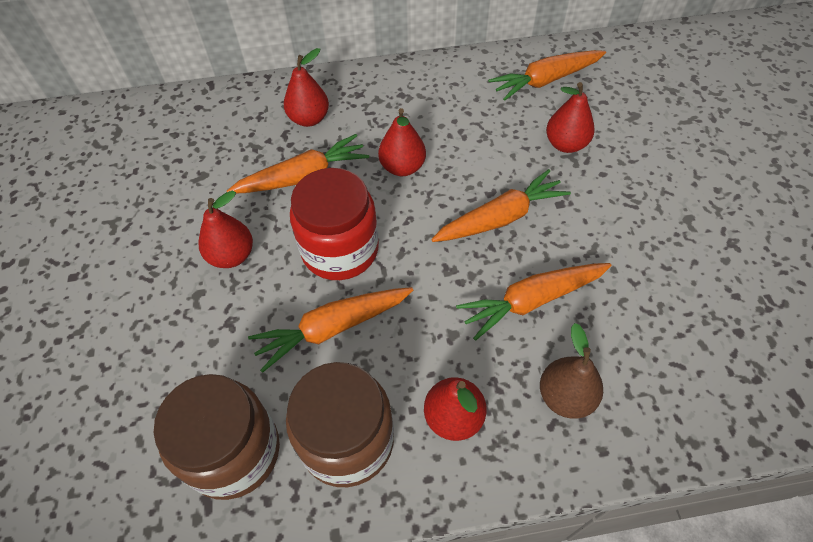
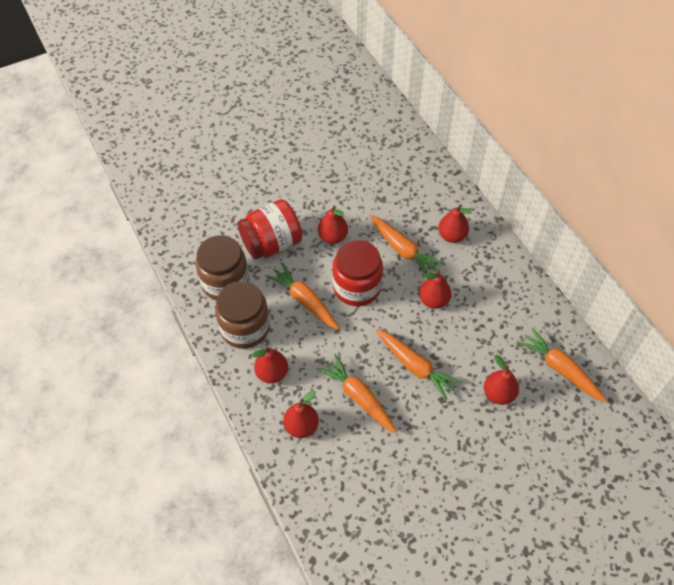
camera: 70 degrees right, 0 degrees up
(194, 349) = (271, 244): none -> red jar
(565, 397) = (301, 426): brown pear -> red pear

